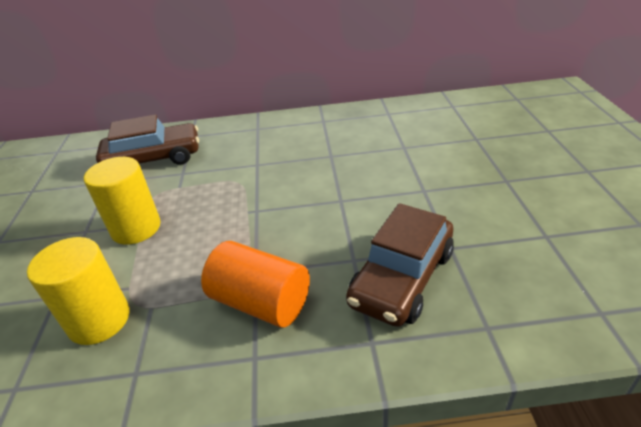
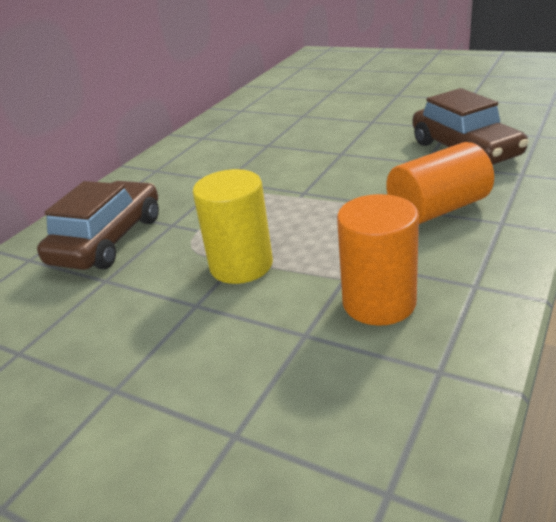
camera: 55 degrees left, 5 degrees down
(99, 320) = (379, 302): yellow cylinder -> orange cylinder

